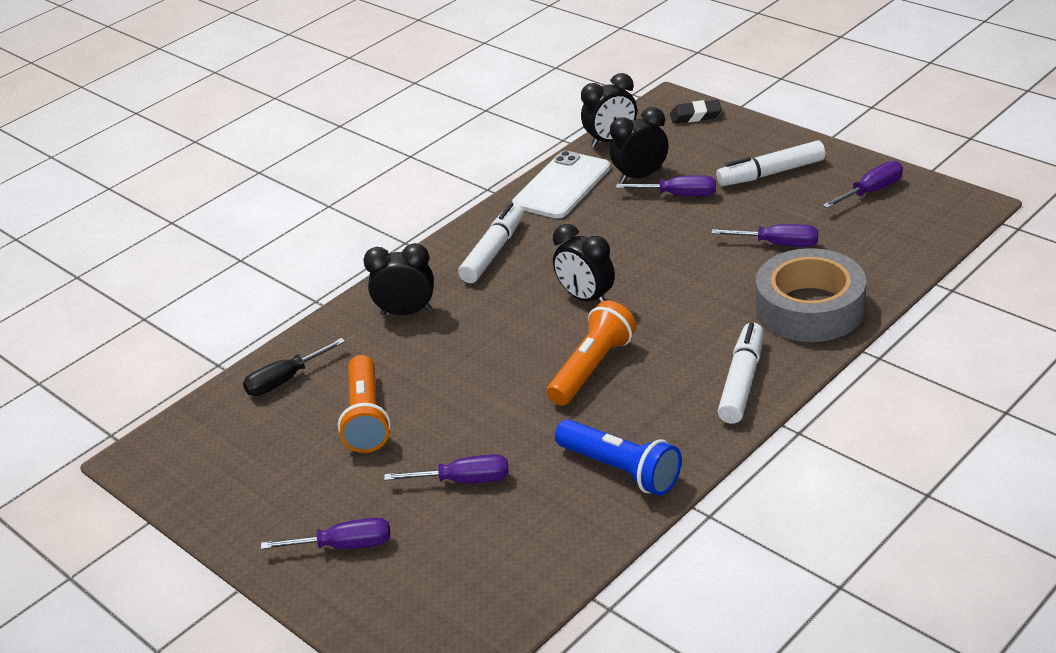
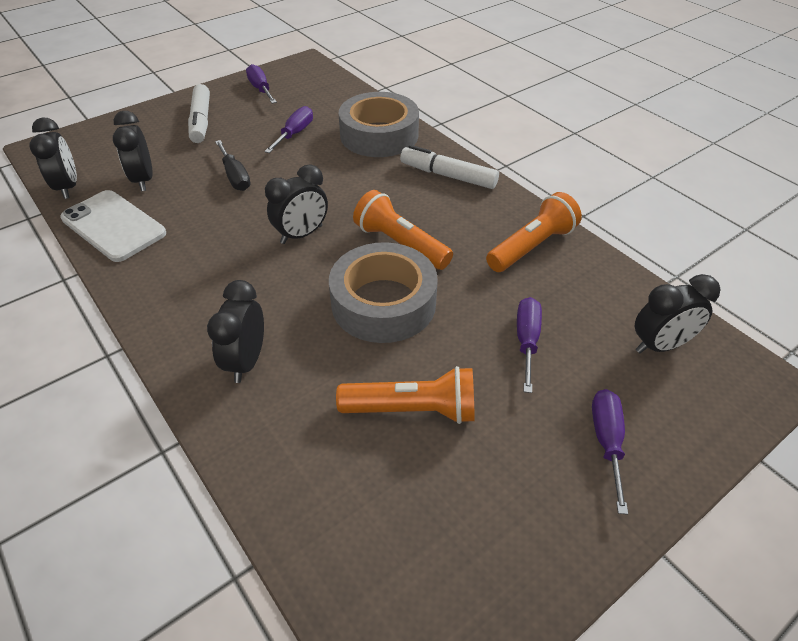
camera: 85 degrees left, 10 degrees up
(285, 380) = (314, 489): black screwdriver -> black screwdriver (235, 177)
(477, 585) = (660, 345): none -> black clock
(493, 252) = (186, 284): white marker -> none
(497, 374) = (383, 303): none -> grey tape
(620, 470) = (531, 247): blue flashlight -> orange flashlight
(679, 195) = (191, 165): purple screwdriver -> none
(695, 116) = (80, 139): black eraser -> none

